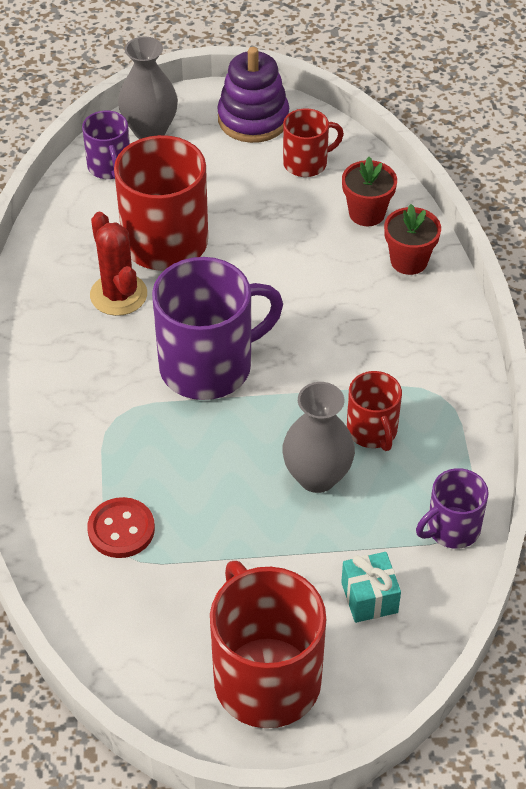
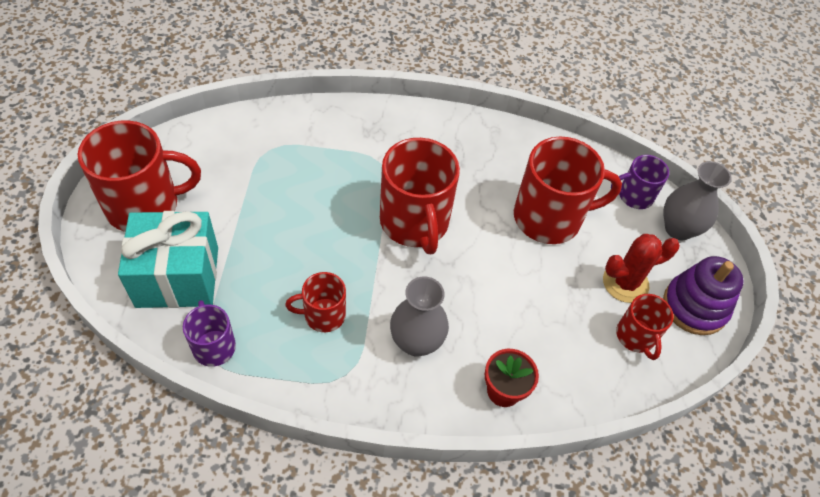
camera: 95 degrees right, 5 degrees up
(118, 295) = (495, 181): red cactus -> red cactus (625, 283)
(121, 529) = (287, 152): red button -> none
(208, 366) = (414, 222): purple mug -> red mug
(317, 476) = (292, 268): grey vase -> grey vase (416, 342)
(367, 213) = (567, 371): red flower pot -> none
(369, 597) = (177, 277): turquoise gift -> turquoise gift, size x2.12

